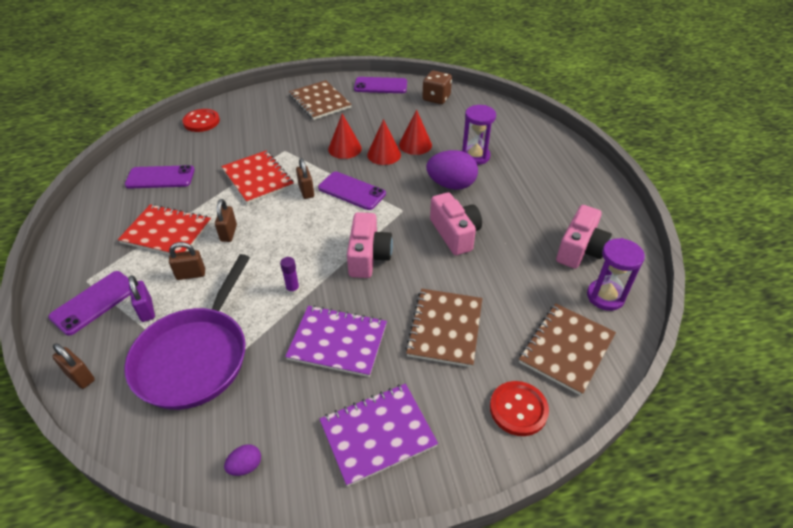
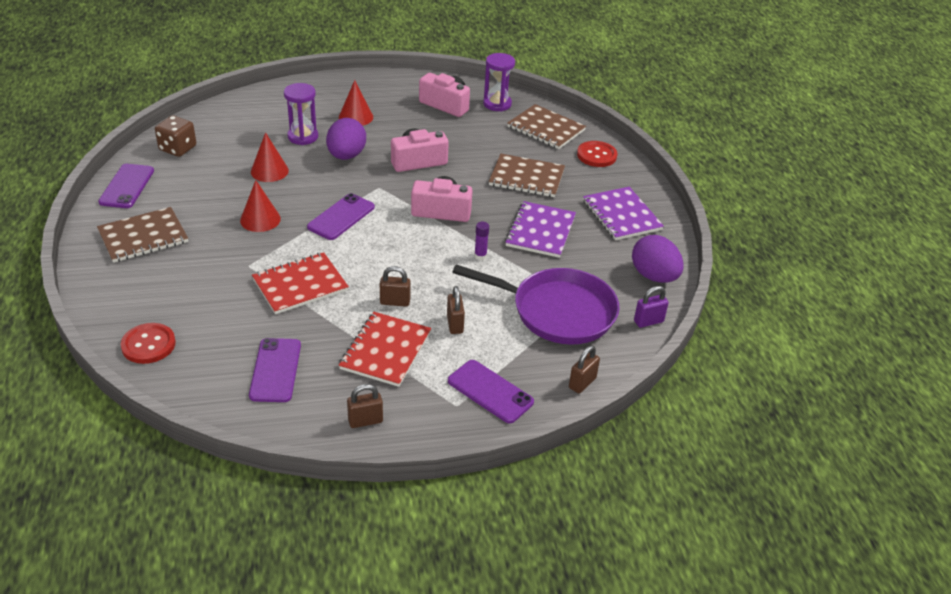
camera: 90 degrees left, 5 degrees down
(146, 310) = (502, 350): purple padlock -> purple padlock (648, 321)
(245, 466) = (654, 276): purple egg -> purple egg, size x2.14
(306, 191) = (334, 248): brown padlock -> brown padlock (365, 421)
(384, 154) = (281, 193): red cone -> red cone (356, 117)

